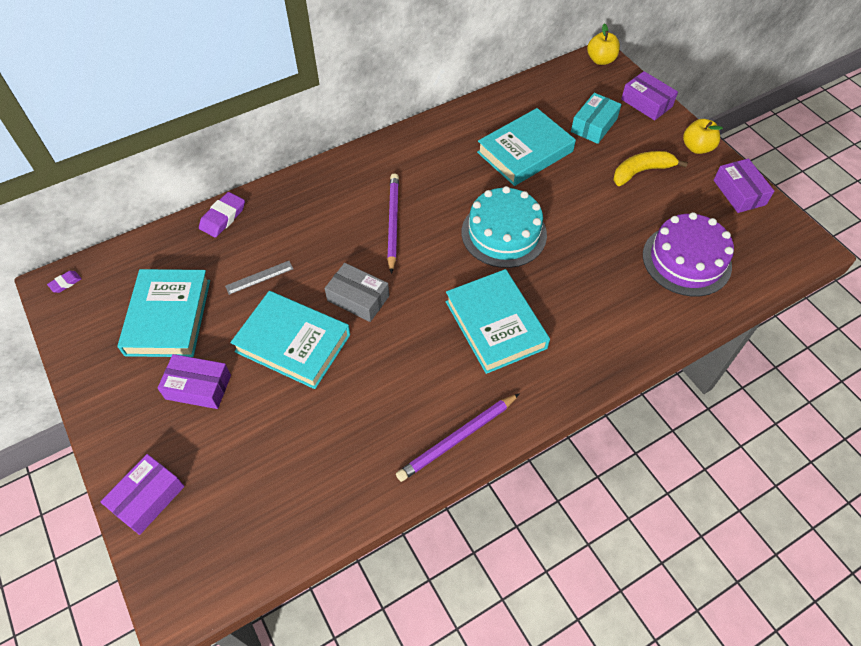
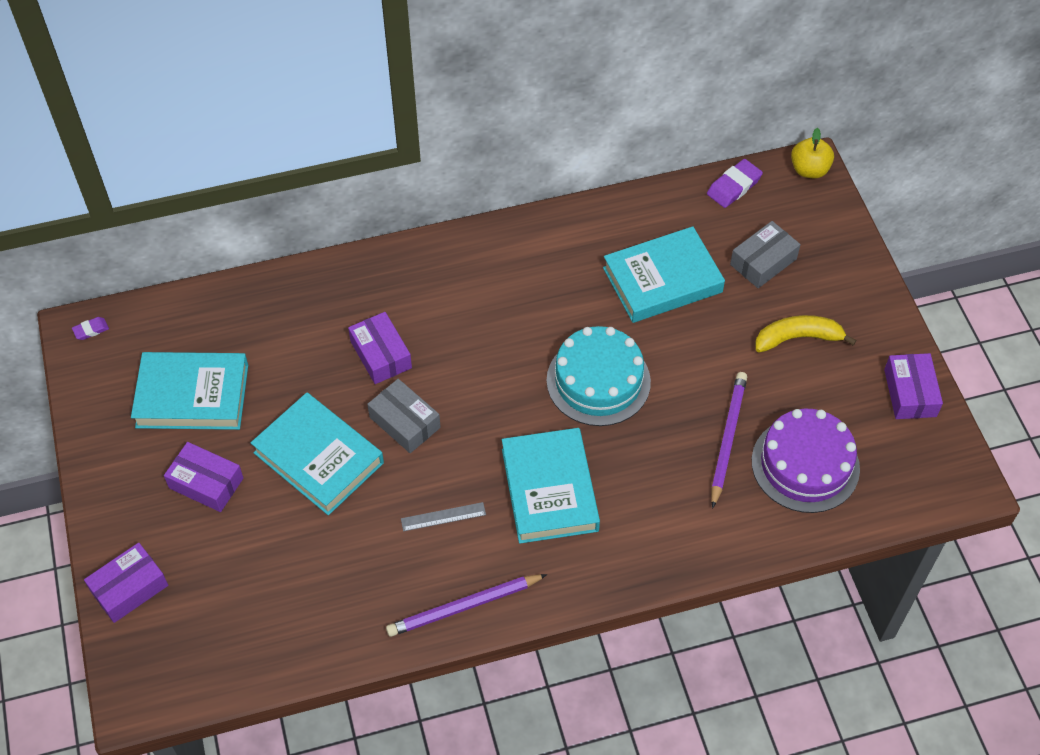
camera: 15 degrees right, 0 degrees up
(168, 317) = (192, 396): turquoise book -> turquoise book turned 75 degrees clockwise
(223, 217) = (279, 288): purple eraser -> purple eraser (734, 186)
(259, 277) = (302, 372): grey ruler -> grey ruler (443, 517)
(393, 223) = (472, 338): purple pencil -> purple pencil (727, 439)
(594, 125) = (763, 261): turquoise box -> grey box
(646, 103) = (844, 244): purple box -> purple box (381, 355)
(697, 147) = (883, 321): yellow apple -> none

